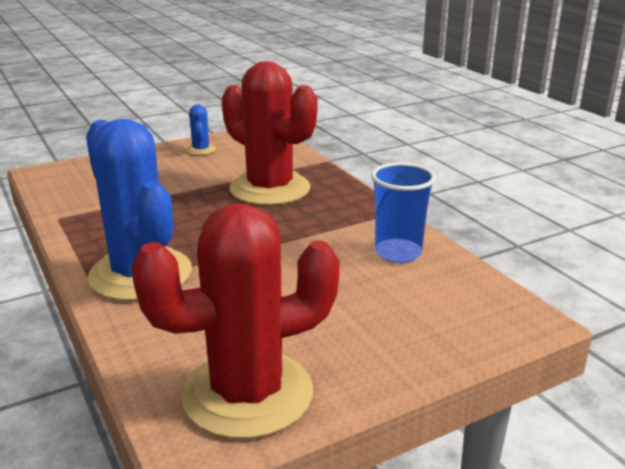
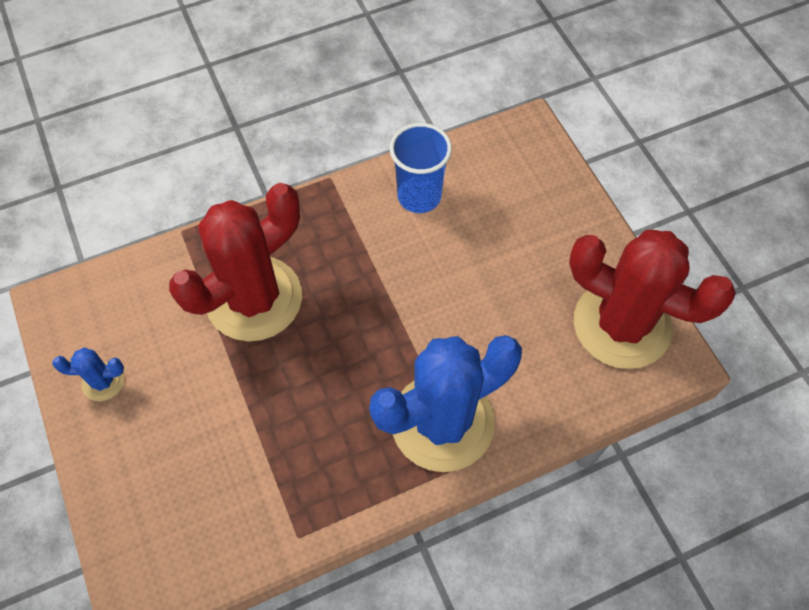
camera: 85 degrees left, 35 degrees up
(247, 394) = (622, 325): red cactus -> red cactus turned 45 degrees counterclockwise

